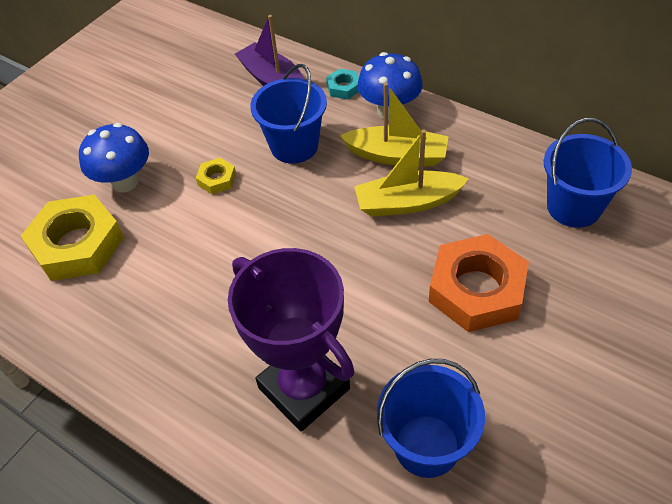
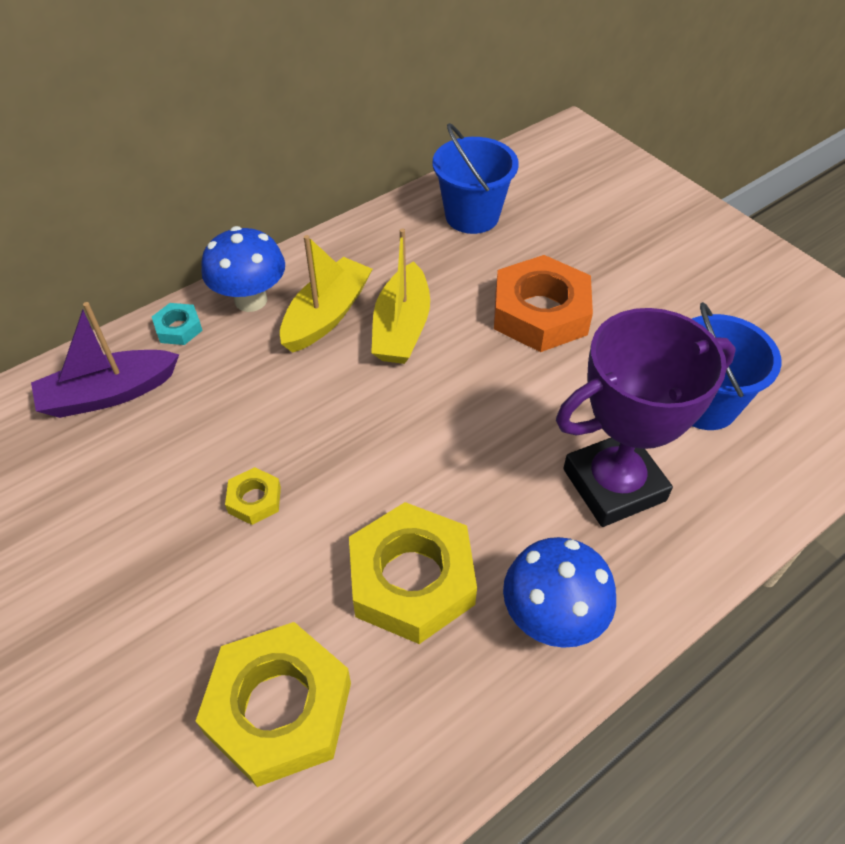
camera: 75 degrees left, 0 degrees up
(125, 182) = (187, 619): blue mushroom -> blue mushroom (552, 618)
(179, 281) = (411, 579): none -> yellow nut
(294, 146) = (248, 403): blue bucket -> none

